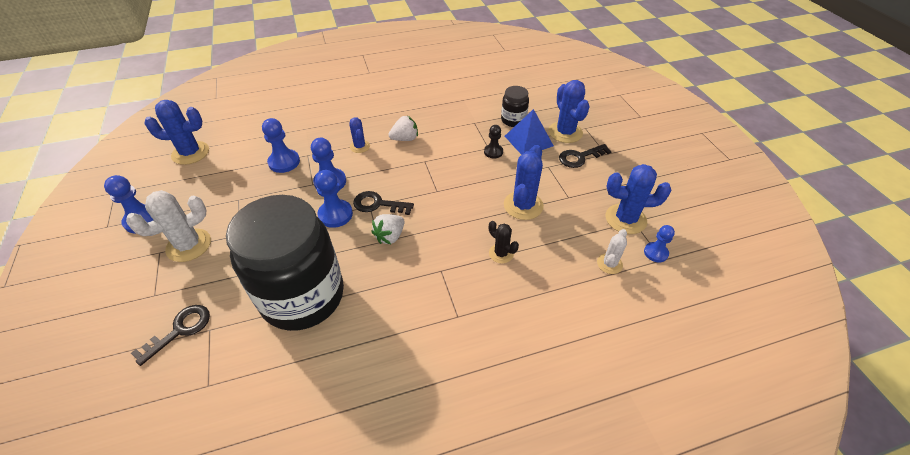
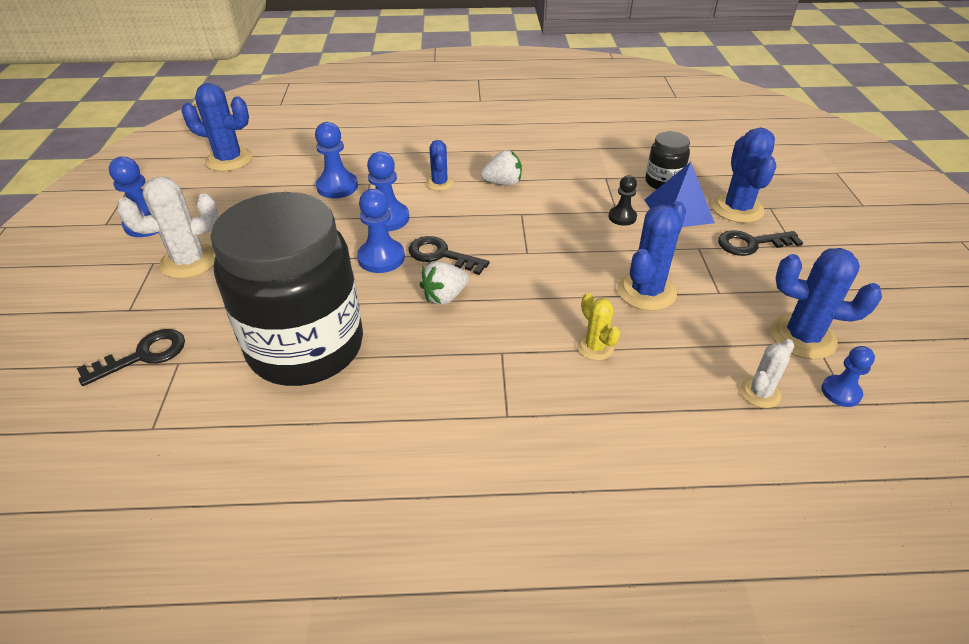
camera: 15 degrees right, 5 degrees down
(501, 253) = (595, 347): black cactus -> yellow cactus

